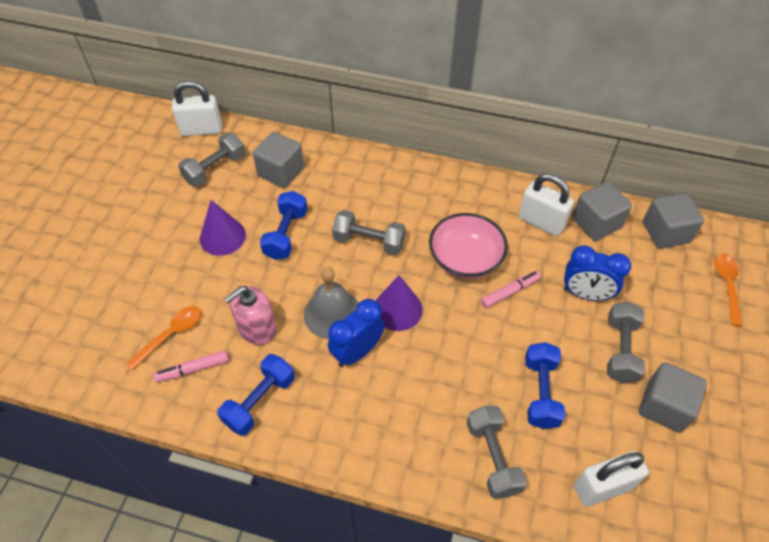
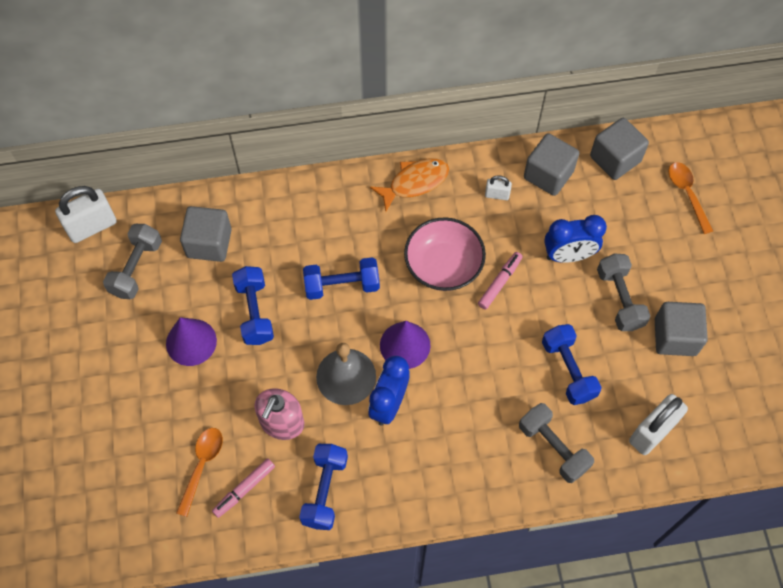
camera: 25 degrees left, 10 degrees up
(369, 241) = (342, 285): grey dumbbell -> blue dumbbell
(473, 188) = (414, 182): none -> orange fish
(541, 222) = (497, 195): white padlock -> white padlock, size x0.51

